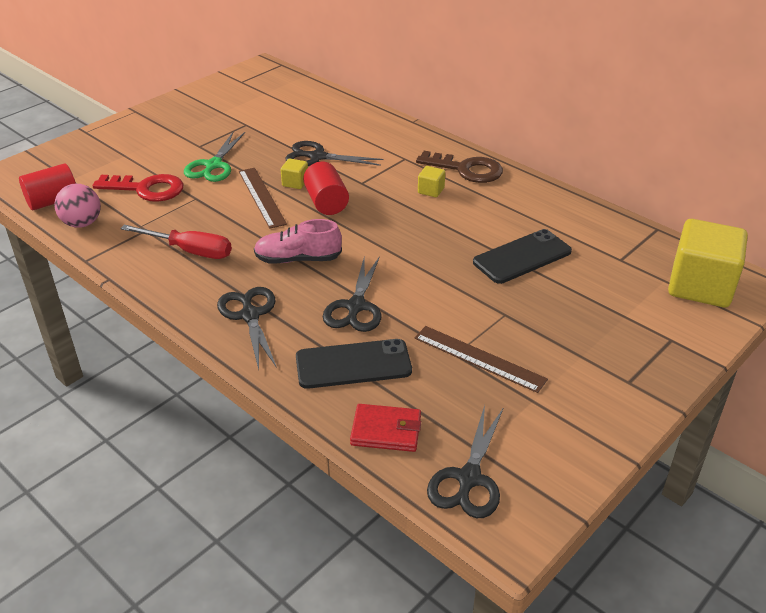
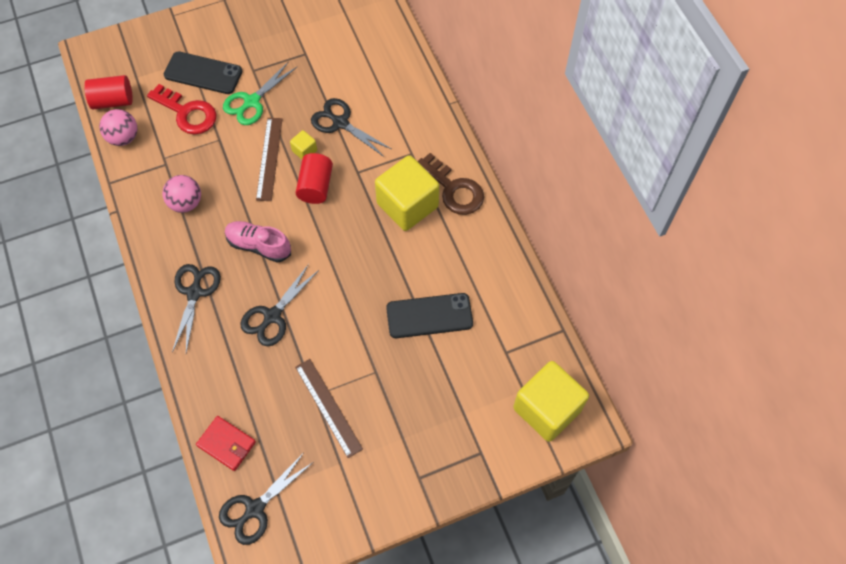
camera: 25 degrees right, 25 degrees up
(190, 251) = (186, 203): red screwdriver -> pink ball
(353, 364) = (239, 373): black phone -> black phone (203, 73)
(431, 190) = (407, 205): yellow cube -> yellow cube, size x2.37

